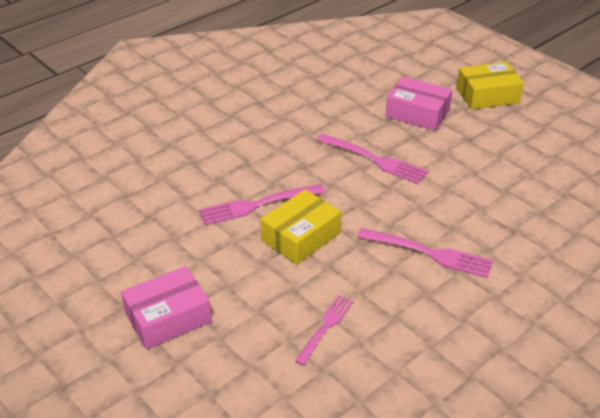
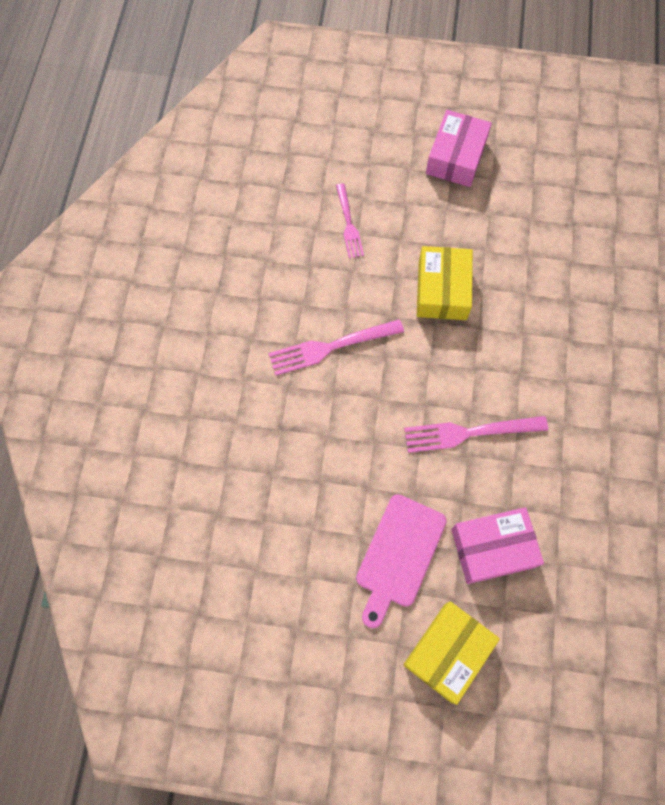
camera: 140 degrees right, 30 degrees up
(257, 205) = (508, 297): pink fork -> none
(481, 137) = (399, 555): none -> pink cutting board

